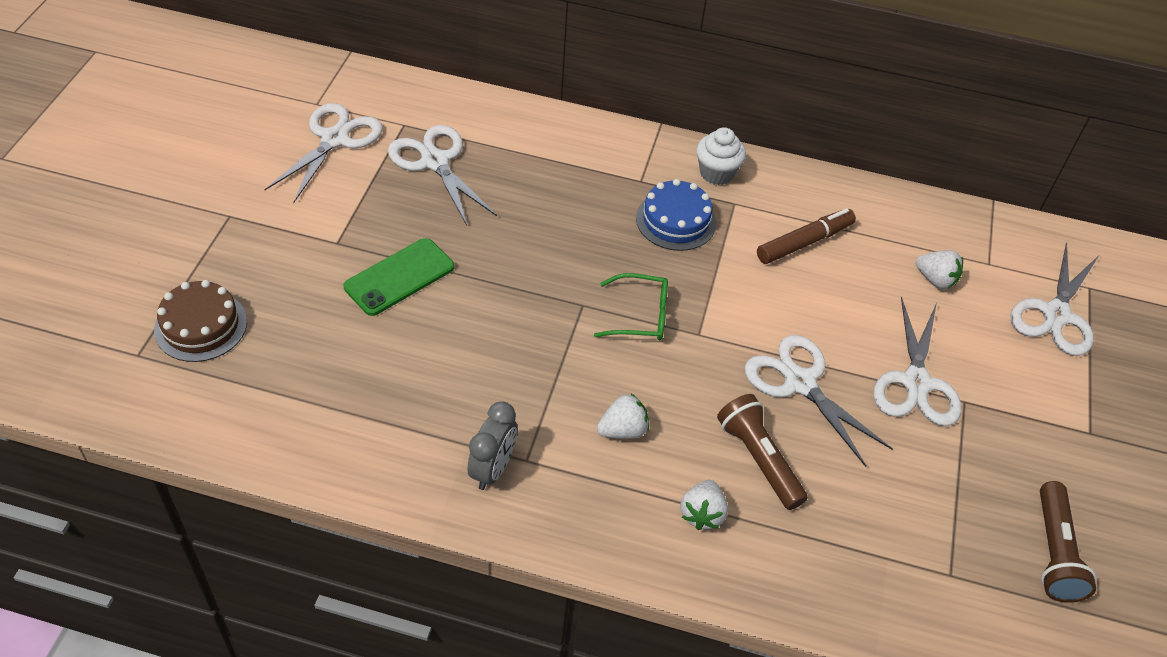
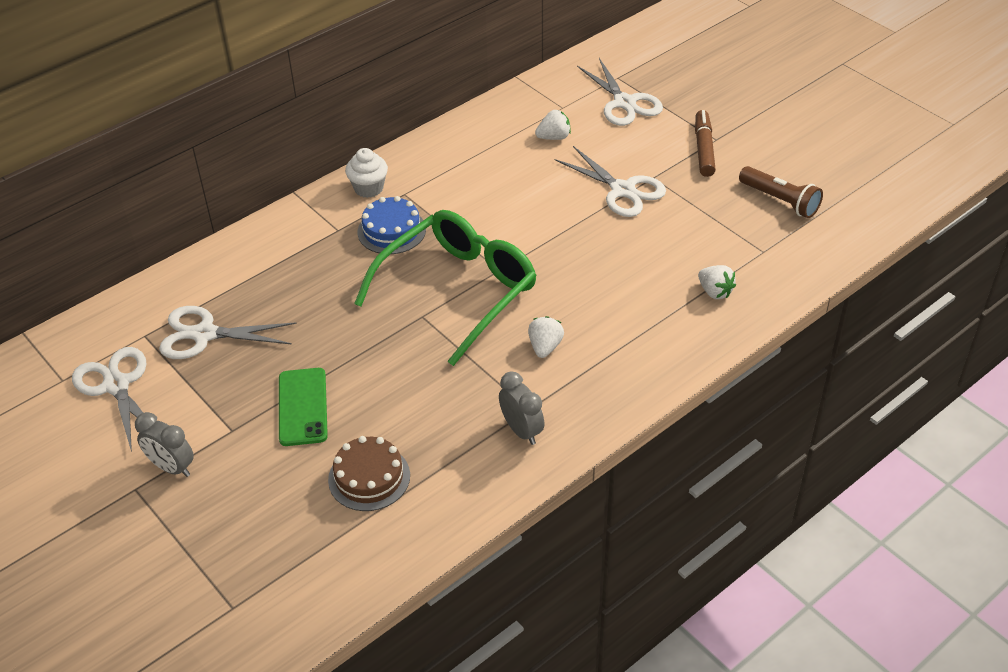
camera: 50 degrees left, 5 degrees down
(201, 325) = (239, 553): brown cake -> brown cake (369, 477)
(268, 226) = (172, 467): none -> grey clock
(640, 316) = (458, 291): green glasses -> green glasses, size x2.25
(702, 514) = (639, 340): white strawberry -> white strawberry (715, 292)
(759, 459) = (620, 292): brown flashlight -> none
(800, 383) = (579, 242): white scissors -> none
(804, 242) = (470, 179): brown marker -> brown marker (704, 149)

